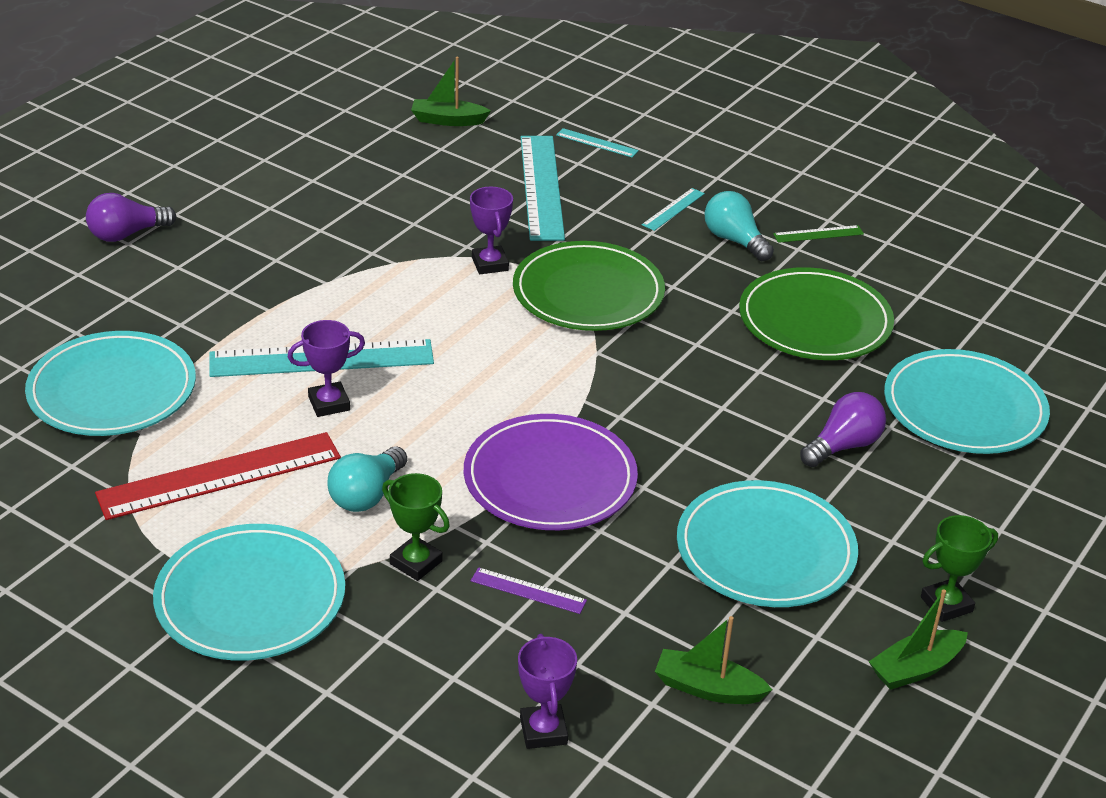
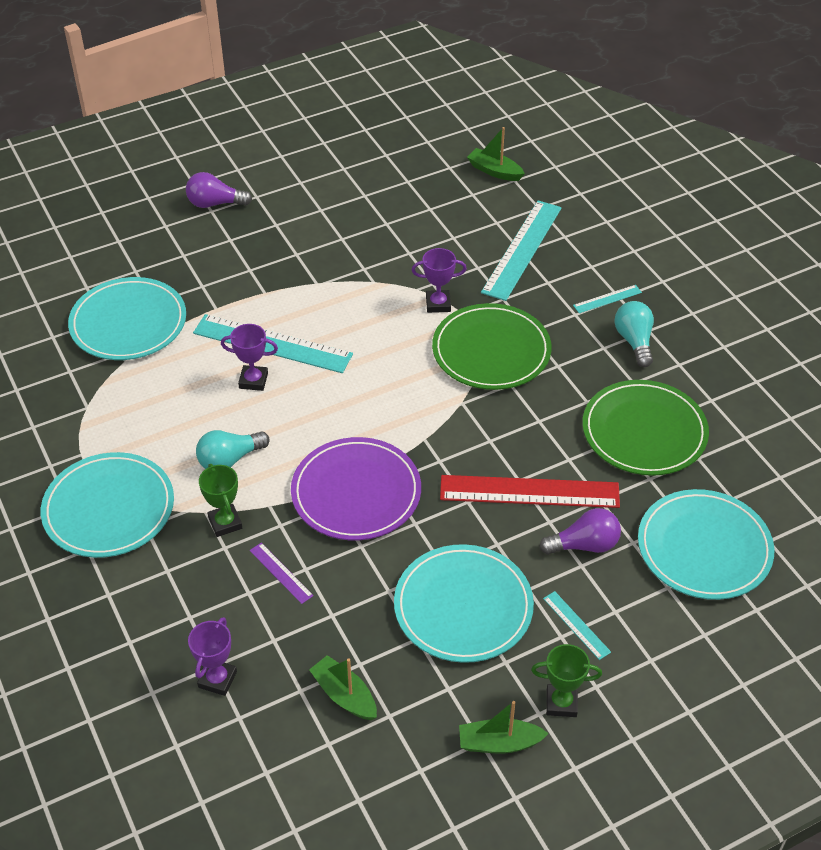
camera: 30 degrees right, 10 degrees up
(220, 476) = (150, 411): red ruler -> red ruler (529, 492)
(490, 264) = (438, 304): purple trophy -> purple trophy turned 75 degrees clockwise
(597, 143) = (591, 223): turquoise ruler -> turquoise ruler (576, 625)
(818, 234) = (705, 356): green ruler -> none

